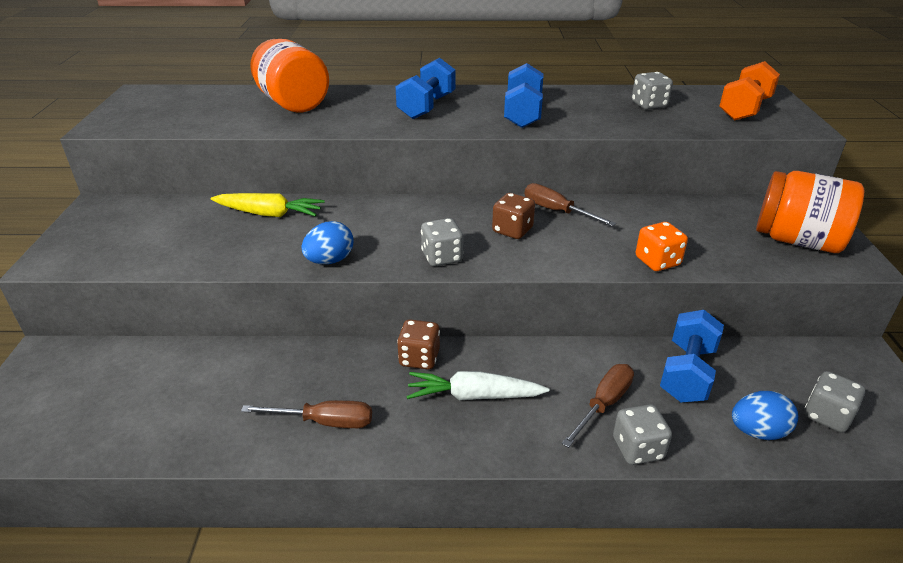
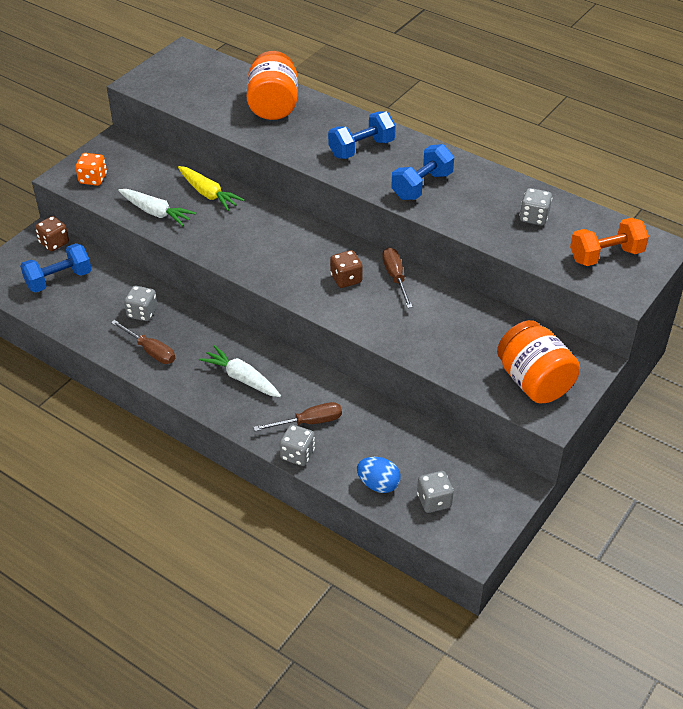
camera: 35 degrees right, 10 degrees up
(219, 252) = (156, 212): none -> white carrot
(330, 261) = (211, 249): blue egg -> none
(419, 358) = (235, 340): brown dice -> brown dice (54, 243)
(442, 257) = (278, 278): grey dice -> grey dice (142, 313)
(657, 261) = (410, 348): orange dice -> orange dice (93, 179)
(686, 373) = (383, 432): blue dumbbell -> blue dumbbell (59, 280)

